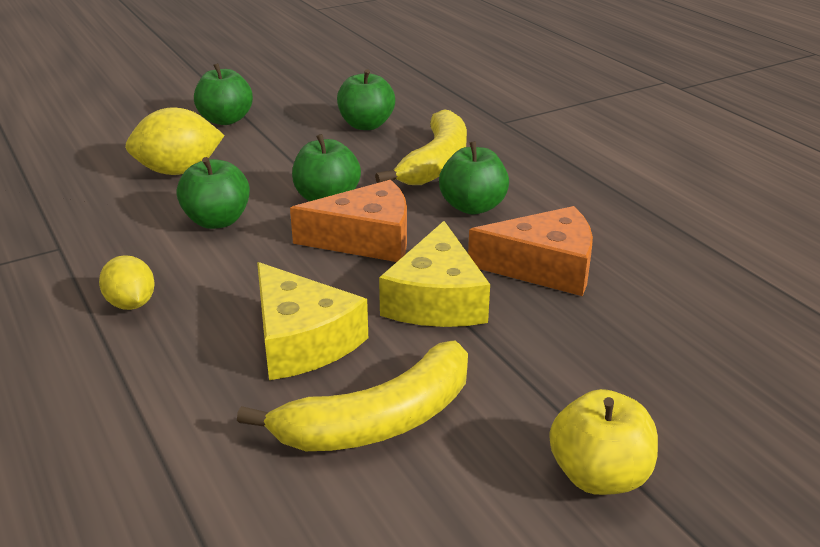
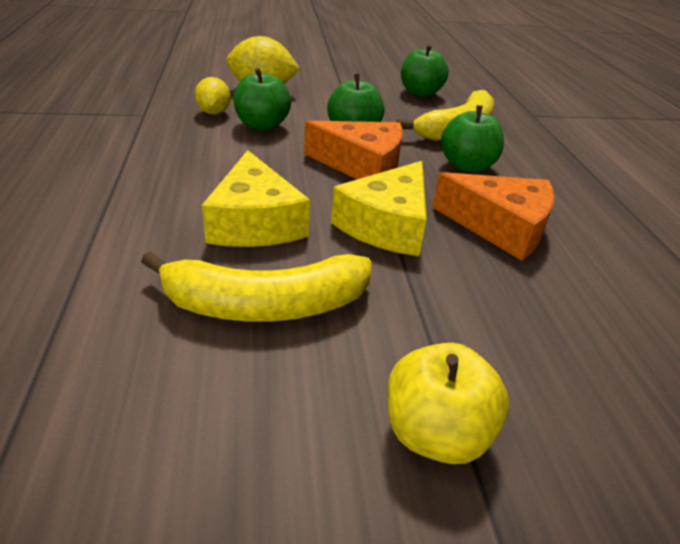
camera: 20 degrees right, 5 degrees up
(131, 304) = (156, 161): yellow lemon -> yellow lemon (214, 112)
(225, 120) = (320, 68): green apple -> none

